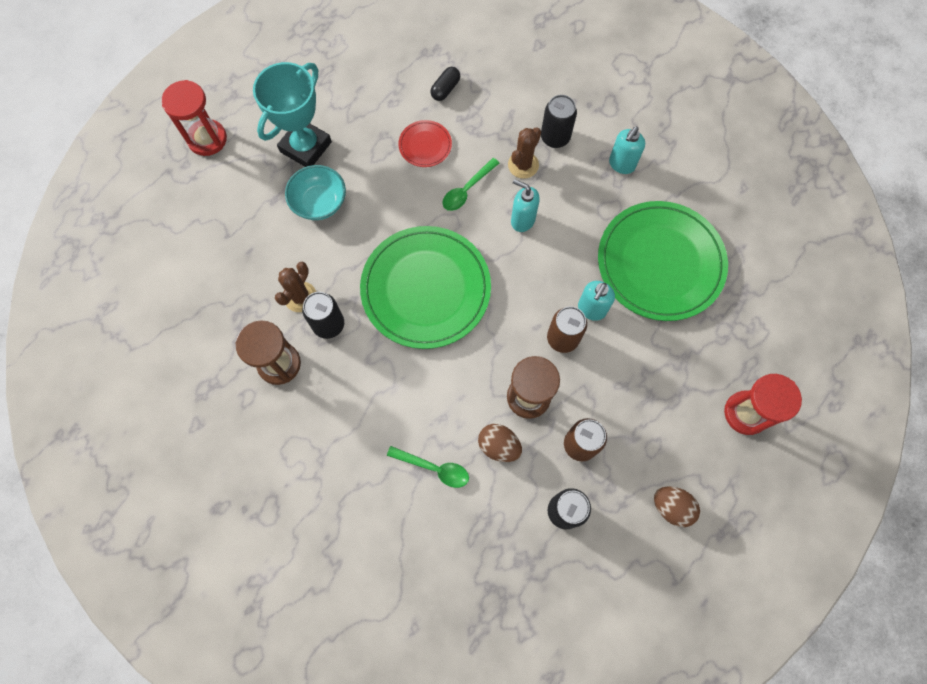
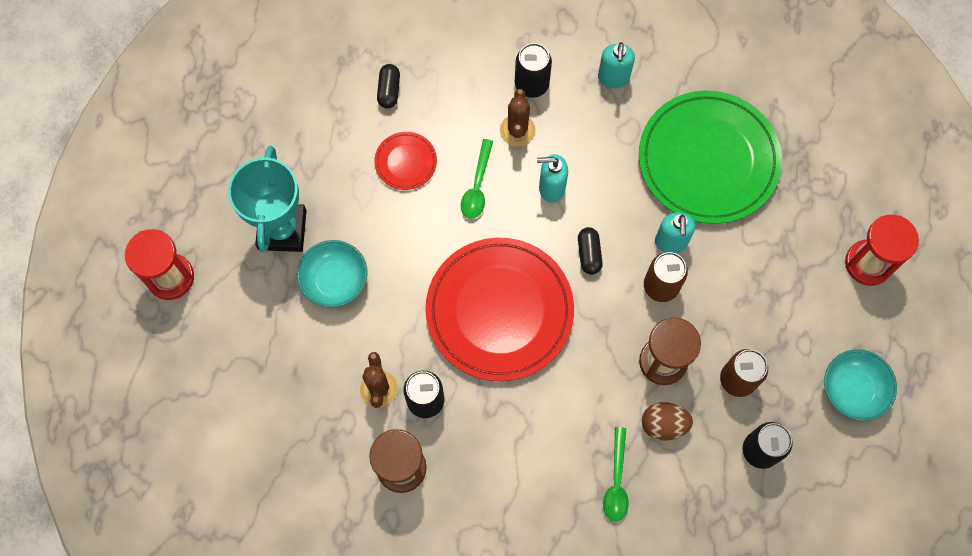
camera: 30 degrees left, 0 degrees up
(426, 289) = (499, 311): green plate -> red plate
(434, 468) = (616, 481): green spoon -> green spoon turned 105 degrees clockwise
(521, 284) = (589, 254): none -> black capsule
(671, 507) = (852, 390): brown egg -> turquoise bowl

